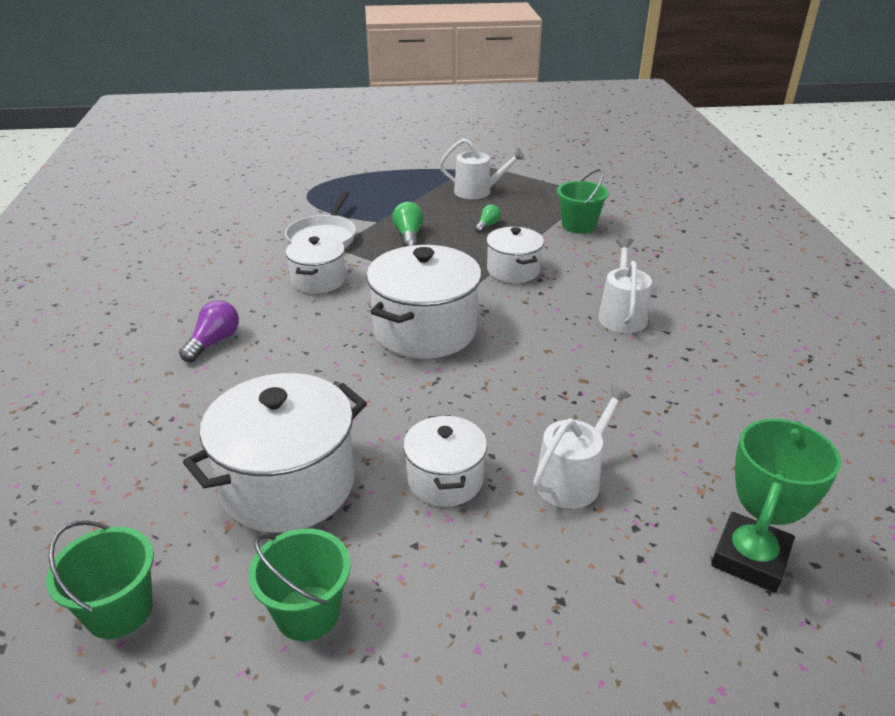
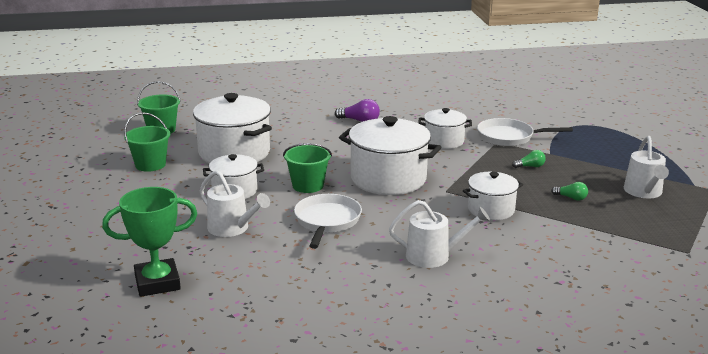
camera: 85 degrees right, 10 degrees down
(408, 236) = (530, 166): green light bulb -> green light bulb, size x0.64
(546, 386) = (327, 221): none -> white pan
(578, 226) = (600, 242): green bucket -> green bucket (308, 185)
(750, 558) = (157, 283): green trophy -> green trophy turned 45 degrees counterclockwise

